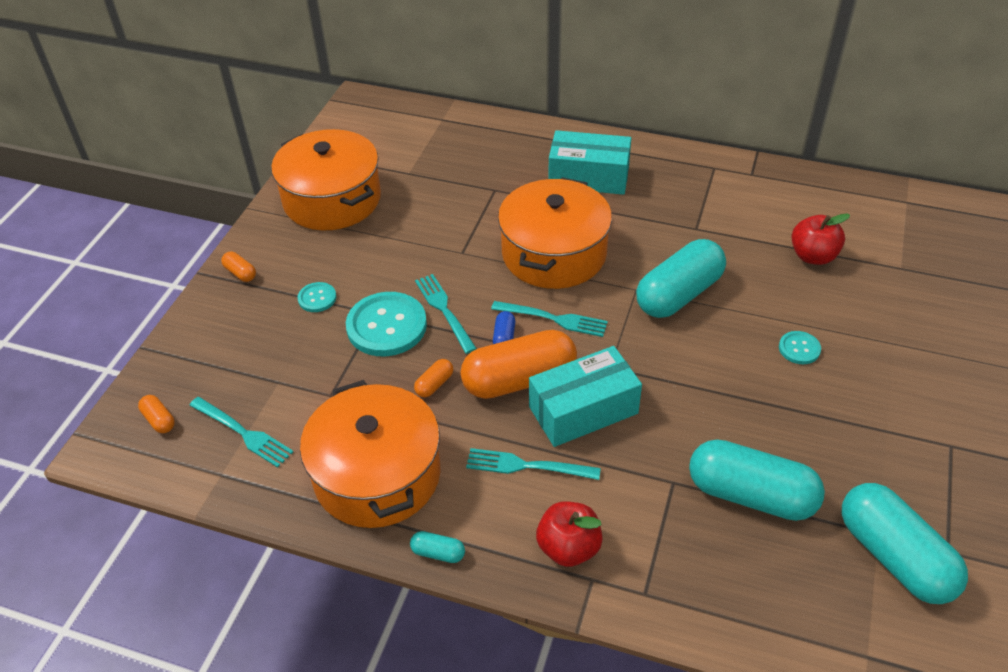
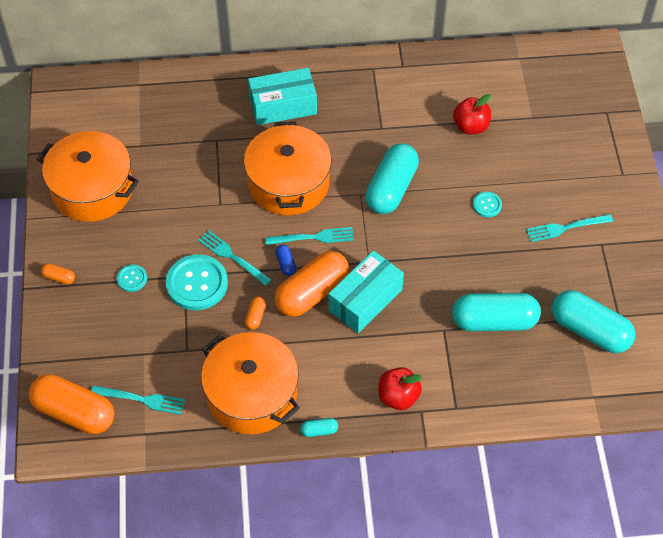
camera: 25 degrees left, 10 degrees up
(159, 420) = (74, 412): orange capsule -> orange capsule, size x2.41
(526, 466) = (346, 353): turquoise fork -> turquoise fork (565, 228)

